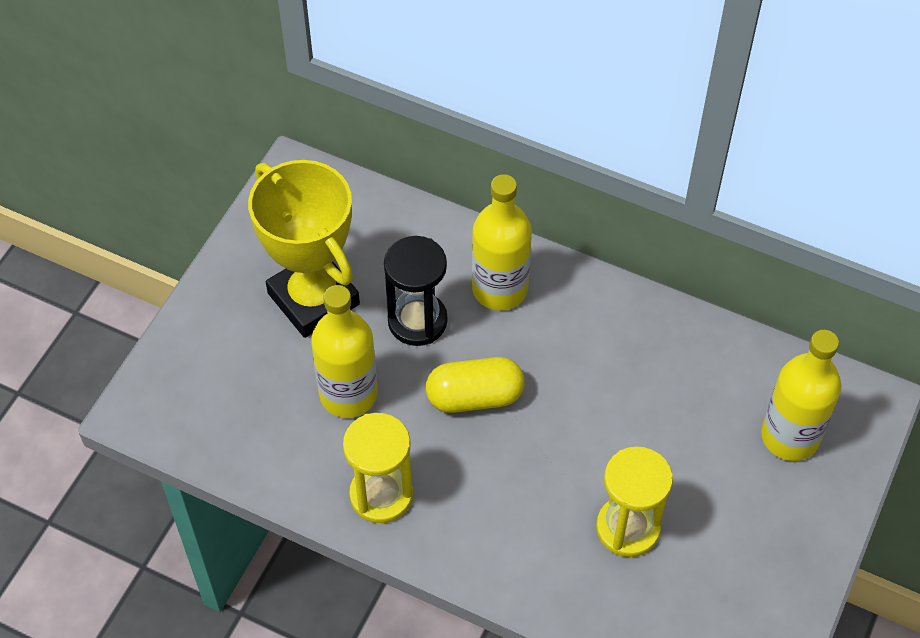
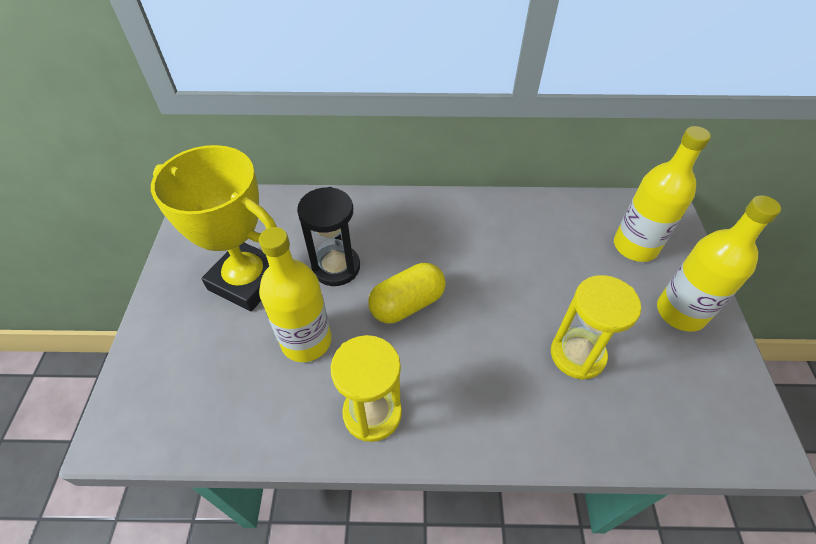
camera: 25 degrees left, 5 degrees down
(499, 289) = (385, 225): yellow bottle -> yellow bottle (680, 312)

